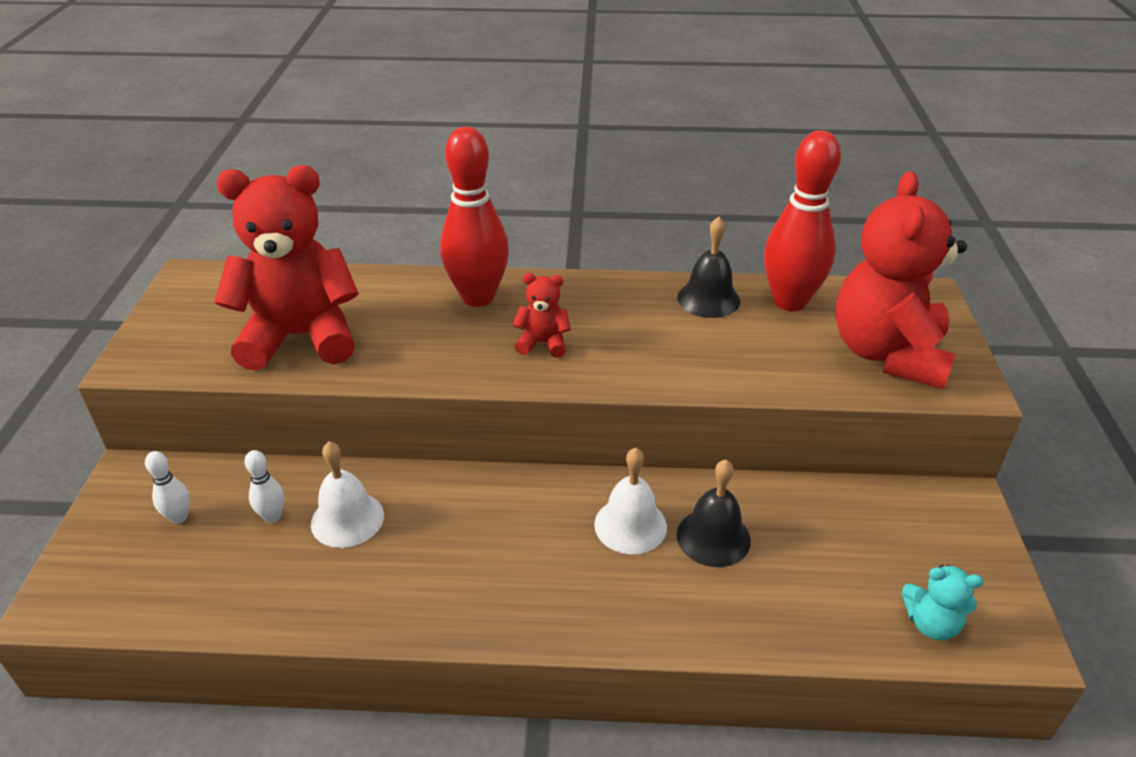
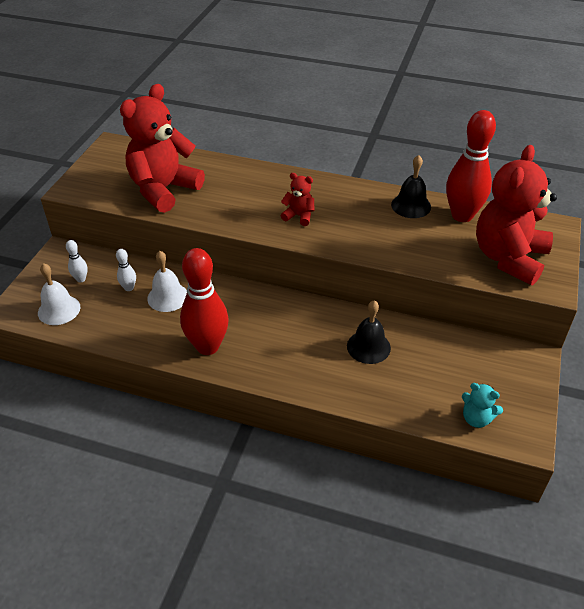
camera: 15 degrees right, 5 degrees up
(301, 337) = (163, 190): red teddy bear -> red teddy bear turned 60 degrees counterclockwise
(478, 297) = (271, 182): red bowling pin -> red bowling pin (207, 346)
(630, 525) = (323, 331): white bell -> white bell (59, 310)

